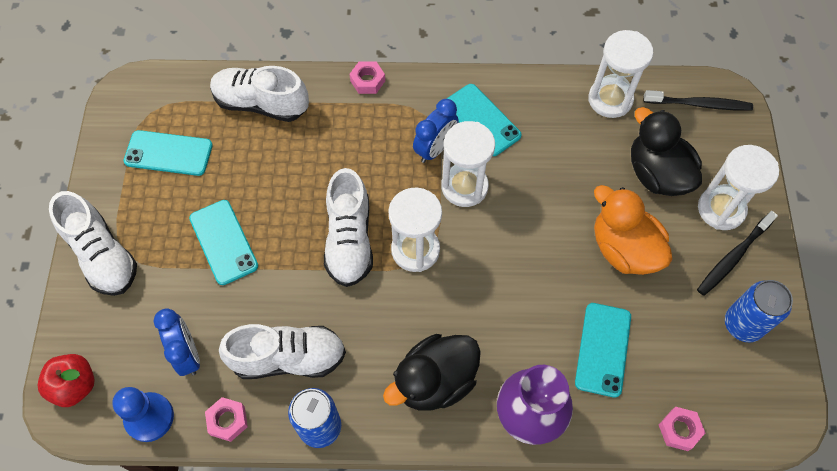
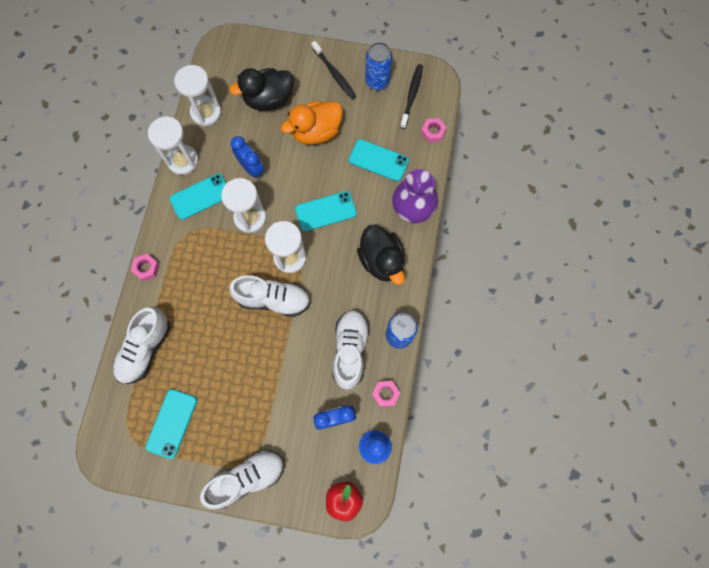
camera: 80 degrees left, 10 degrees up
(223, 242) = (256, 386): turquoise phone -> turquoise phone (325, 211)
(435, 149) = (216, 231): blue clock -> blue clock (251, 168)
(700, 104) = (224, 61): black toothbrush -> black toothbrush (412, 95)
(721, 209) = (301, 71): white hourglass -> white hourglass (183, 160)

